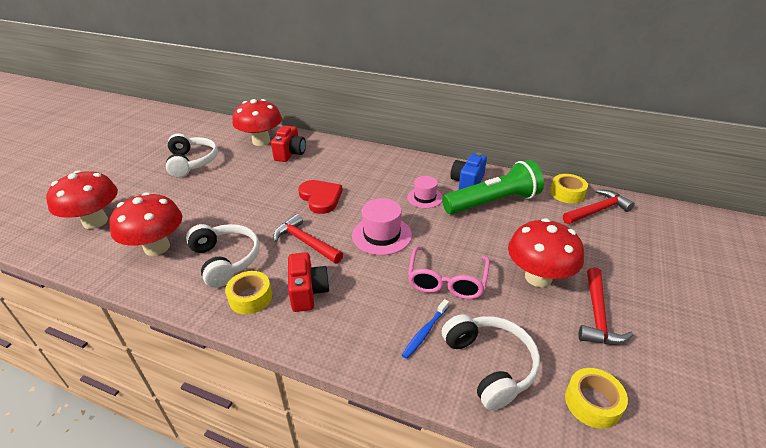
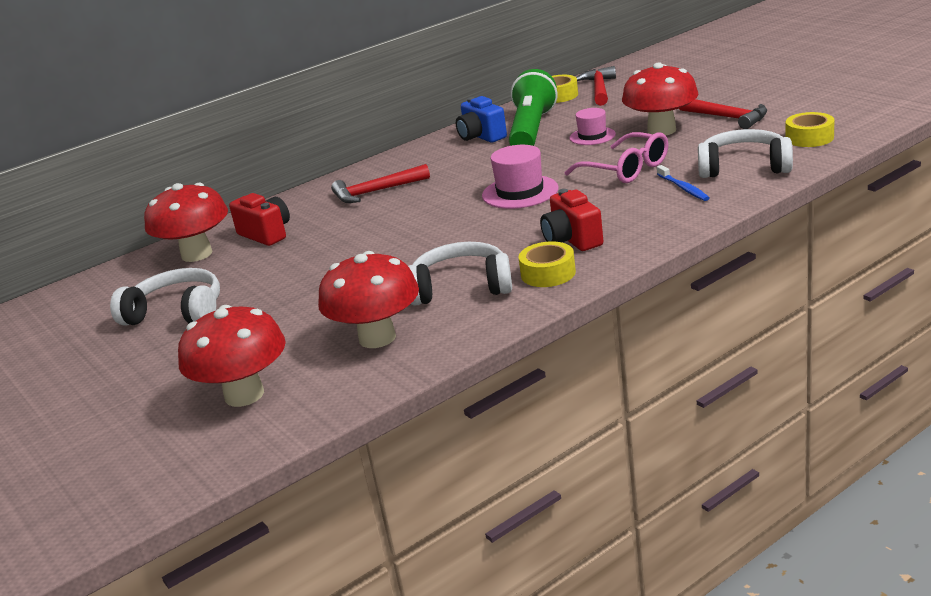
camera: 55 degrees left, 10 degrees down
(305, 242) = (483, 236): red hammer -> red hammer (376, 192)
(308, 292) = (572, 240): red camera -> red camera turned 135 degrees counterclockwise
(320, 198) = (404, 220): red heart -> none
(425, 197) = (480, 162): pink hat -> pink hat (592, 136)

